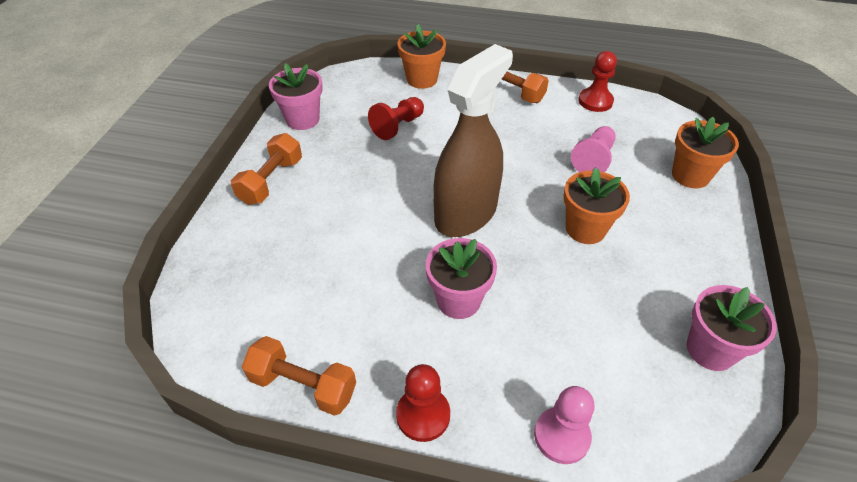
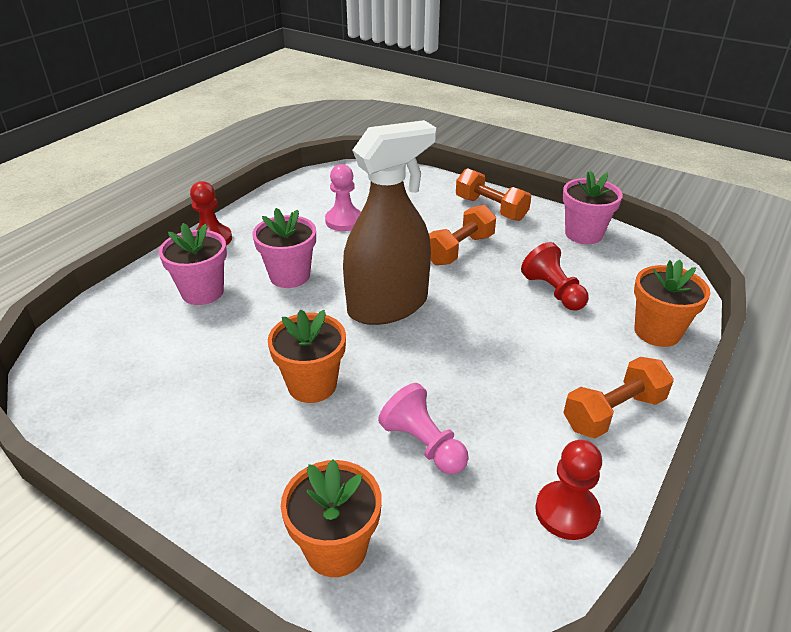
camera: 110 degrees right, 10 degrees down
(303, 385) = (276, 201): orange dumbbell -> orange dumbbell (459, 250)
(466, 213) = (388, 305): brown spray bottle -> brown spray bottle turned 90 degrees counterclockwise
(561, 436) = (137, 292): pink pawn -> pink pawn (344, 221)
(710, 350) = (107, 412): pink flower pot -> pink flower pot (202, 292)

